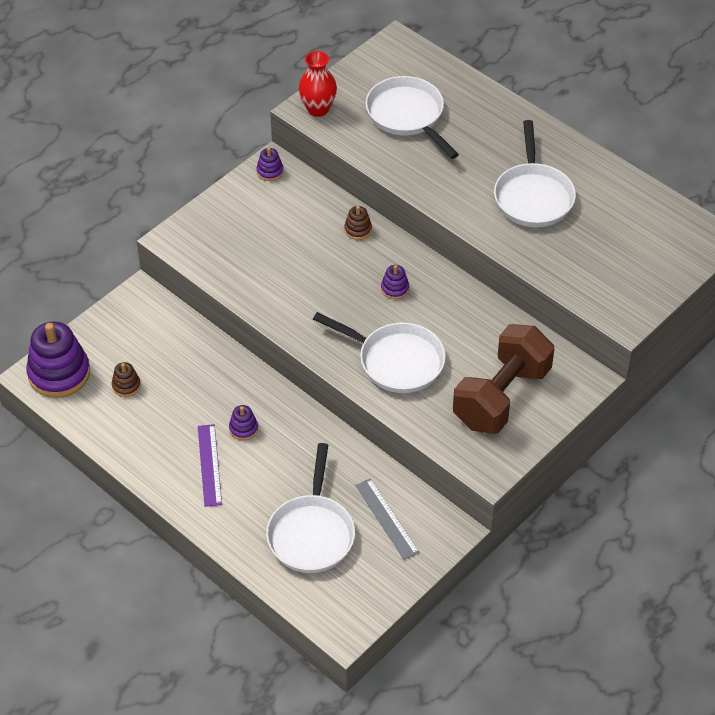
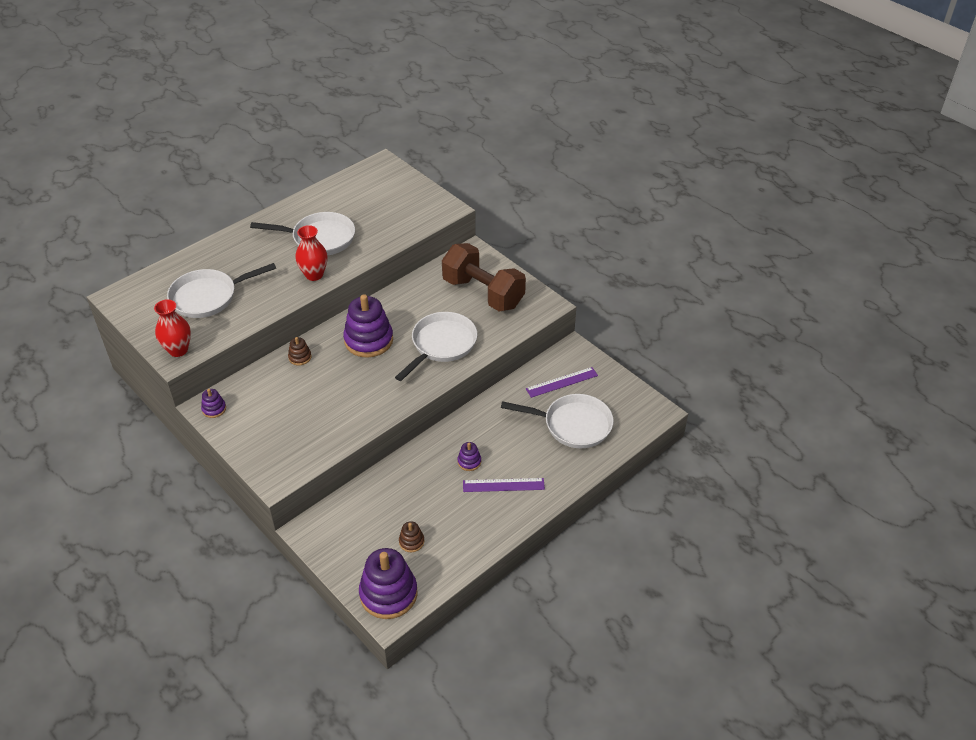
camera: 85 degrees left, 5 degrees down
(387, 518) = (561, 382): grey ruler -> purple ruler
(395, 289) = (368, 340): purple stacking toy -> purple stacking toy, size x2.18
(462, 202) = (314, 275): none -> red vase

